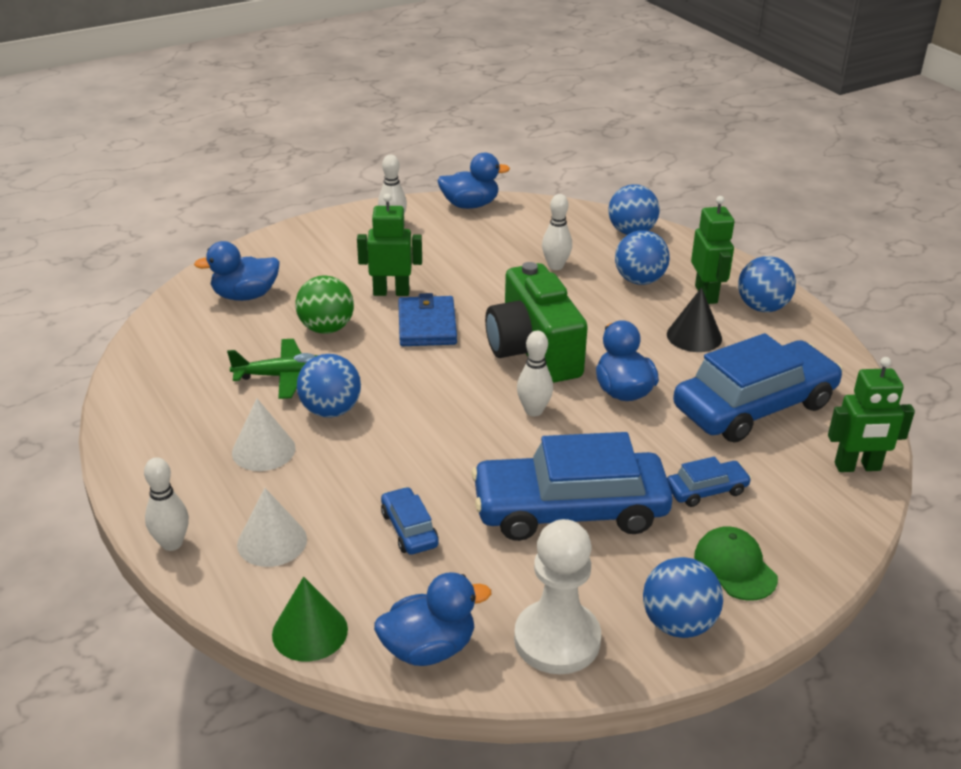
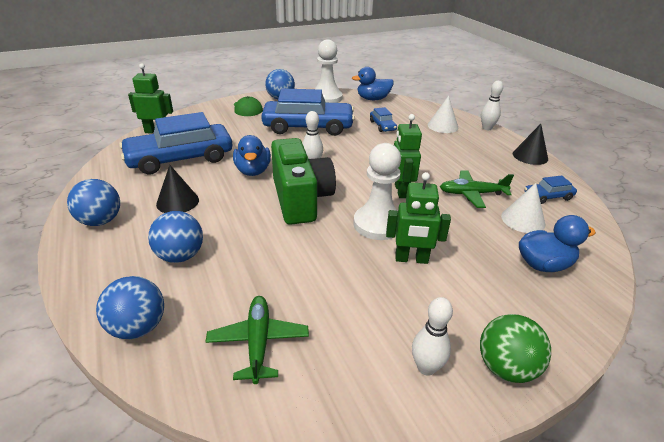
camera: 175 degrees left, 0 degrees up
(135, 463) = (530, 156): none -> black cone
(263, 450) = (464, 157): white cone -> white cone (523, 220)
(310, 631) = (417, 105): green cone -> none
(326, 328) = (457, 227): green ball -> green ball (506, 367)
(331, 410) = (434, 173): blue ball -> none
(427, 325) = (378, 224): blue wallet -> white pawn
(470, 205) = (322, 407): blue duck -> none
(528, 230) = (258, 342): none -> green plane
(555, 266) = (250, 280): white bowling pin -> none
(706, 294) = (133, 237): green robot -> green robot (401, 191)
(706, 490) = (239, 129): blue car -> blue car (548, 196)

